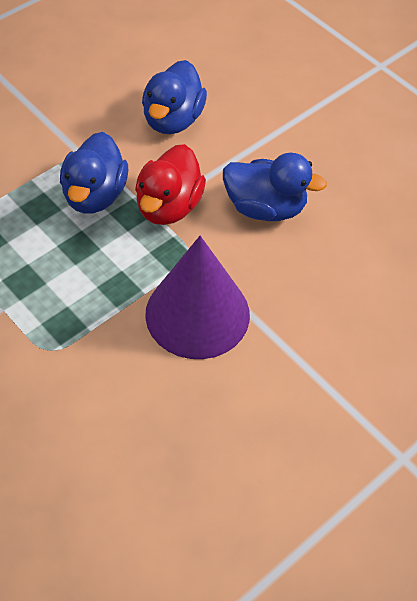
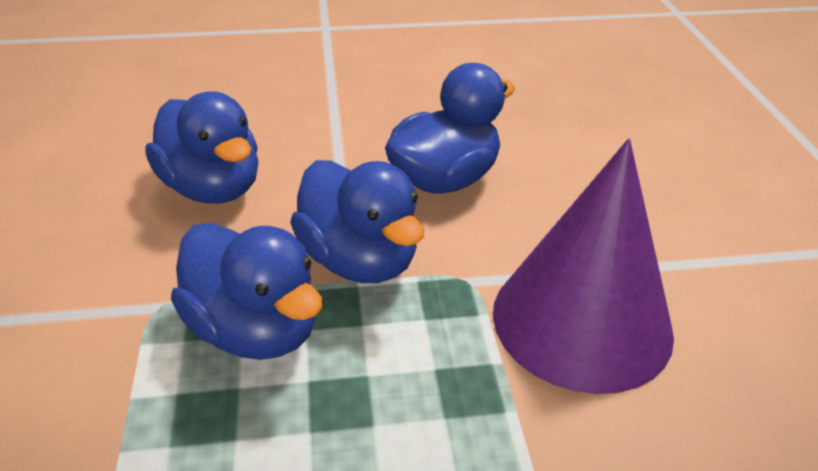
camera: 55 degrees left, 15 degrees down
(169, 206) = (359, 260): red duck -> blue duck

